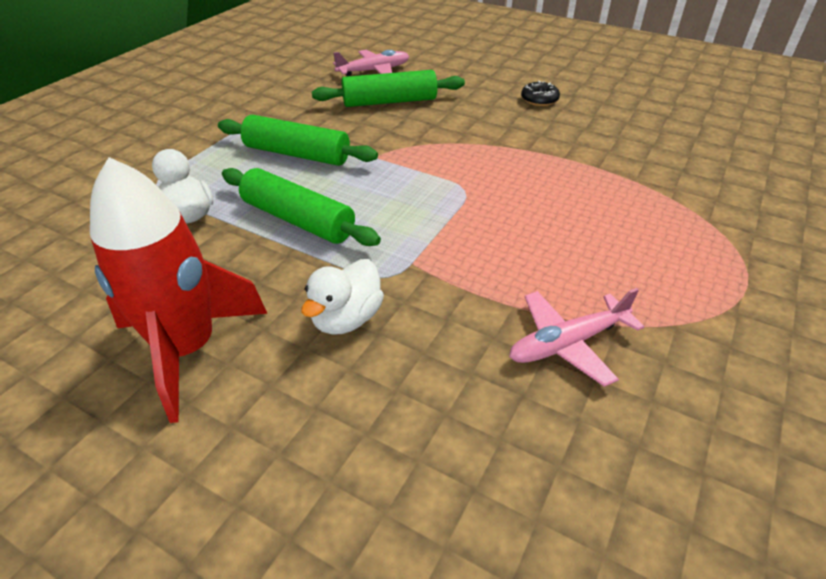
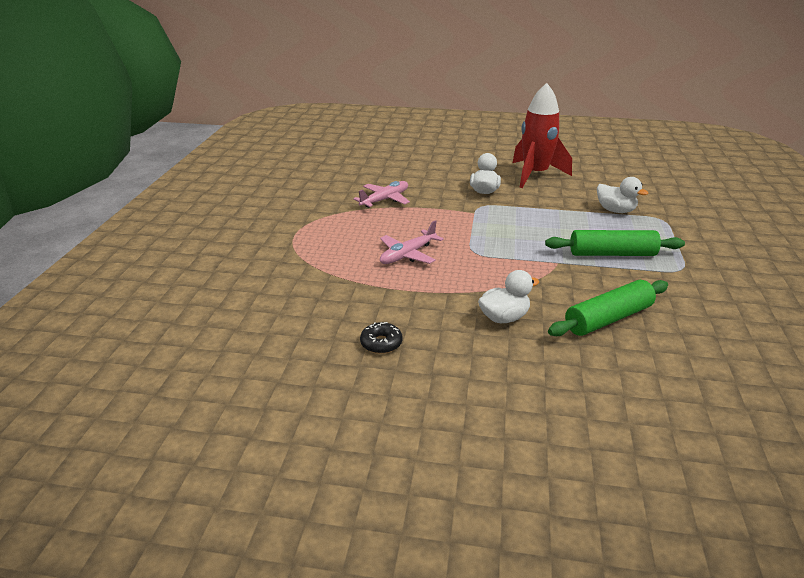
camera: 160 degrees right, 10 degrees down
(298, 220) = (554, 219): green rolling pin -> none
(374, 71) = (679, 362): pink plane -> pink plane (408, 254)
(485, 118) = (504, 318): none -> white duck
(539, 100) = (465, 356): black donut -> black donut (381, 343)

